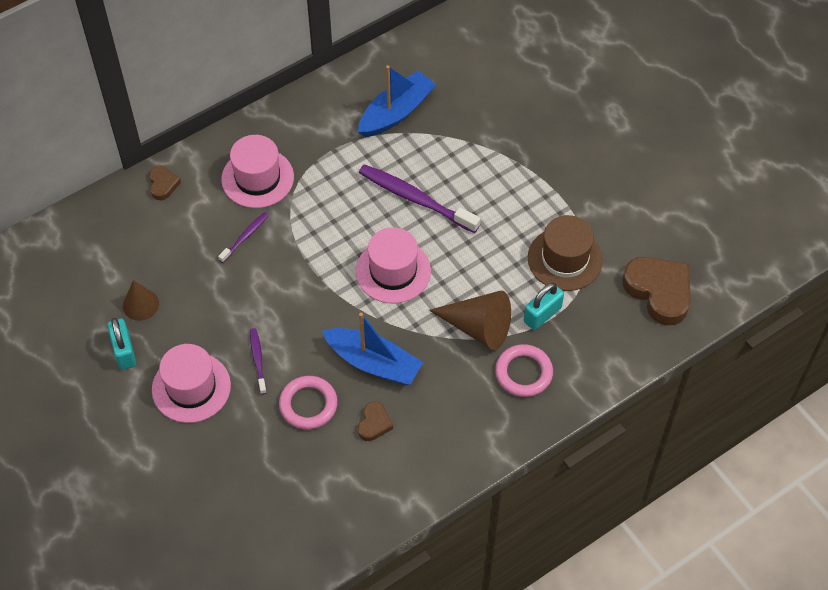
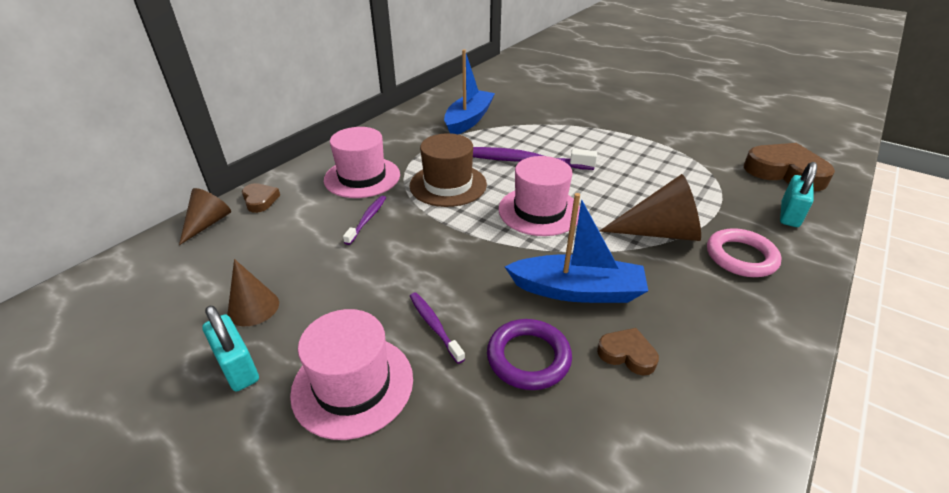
camera: 20 degrees left, 20 degrees down
(117, 202) = (208, 223): none -> brown cone
(308, 405) = (528, 358): pink ring -> purple ring
(374, 423) = (627, 354): brown heart -> brown heart turned 60 degrees counterclockwise
(542, 314) = (708, 209): turquoise padlock -> turquoise padlock (789, 215)
(565, 259) = (686, 170): brown hat -> brown hat (448, 185)

